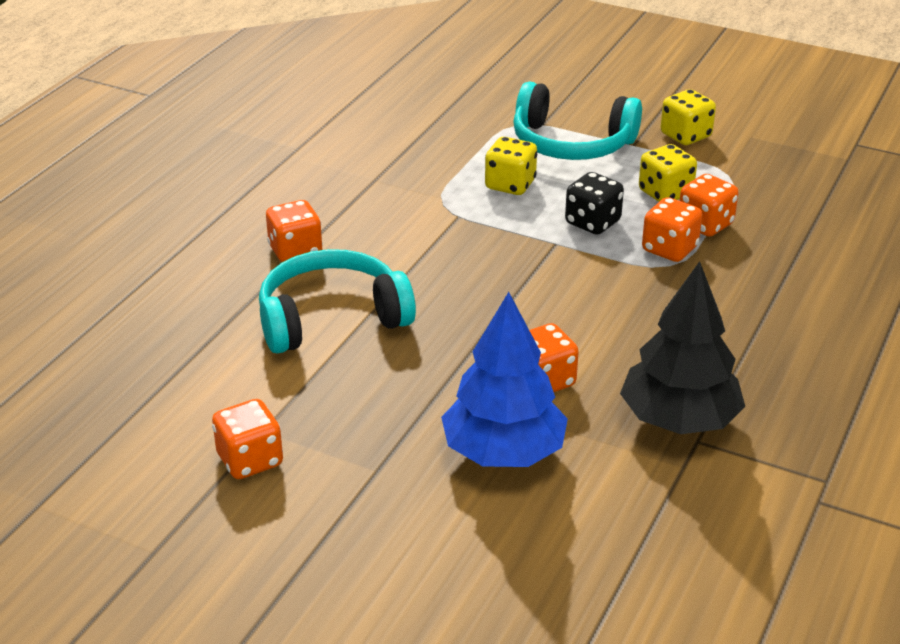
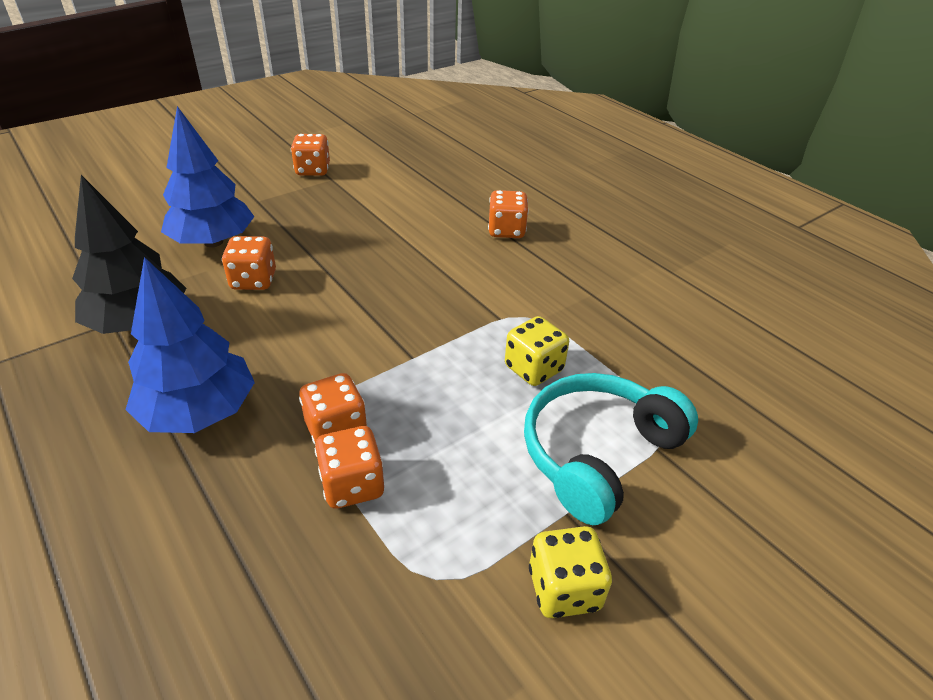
camera: 115 degrees right, 5 degrees up
(331, 318) = (413, 223): turquoise headphones -> none
(592, 223) = (426, 396): black dice -> none
(665, 193) = (438, 484): yellow dice -> none
(728, 320) = (199, 412): none -> blue tree

